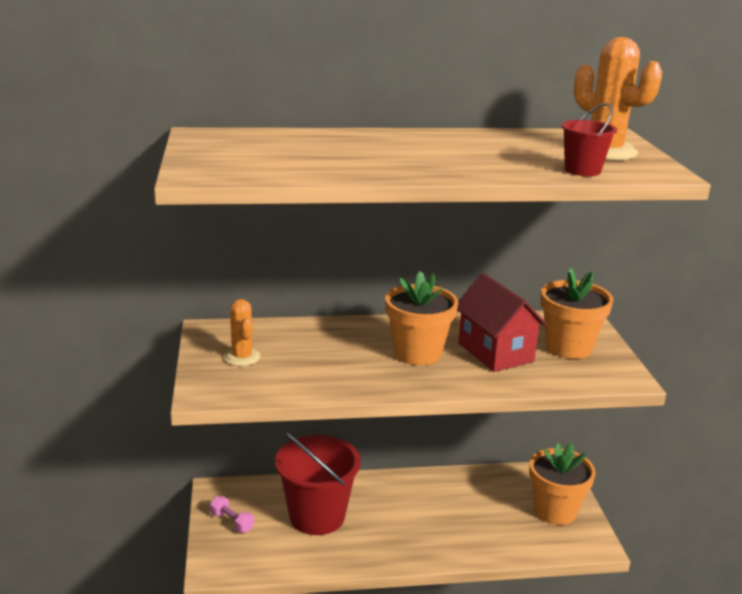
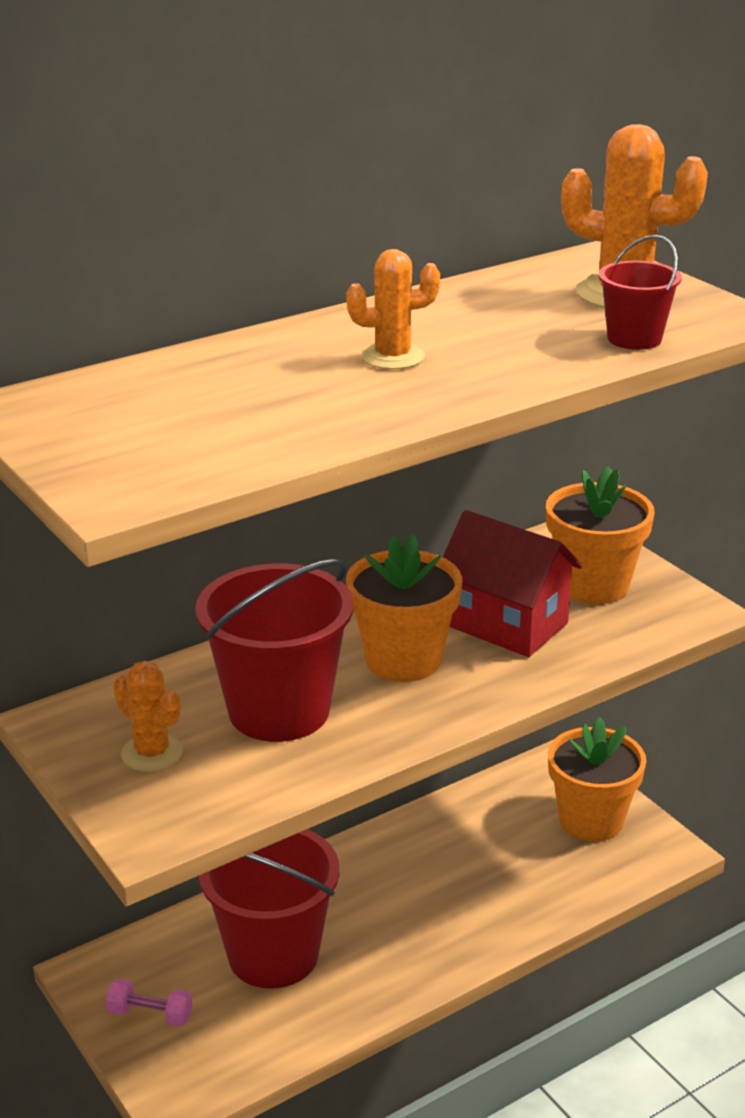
camera: 25 degrees left, 5 degrees up
(326, 357) = (279, 711): none -> red bucket
(423, 152) = (393, 357): none -> orange cactus

